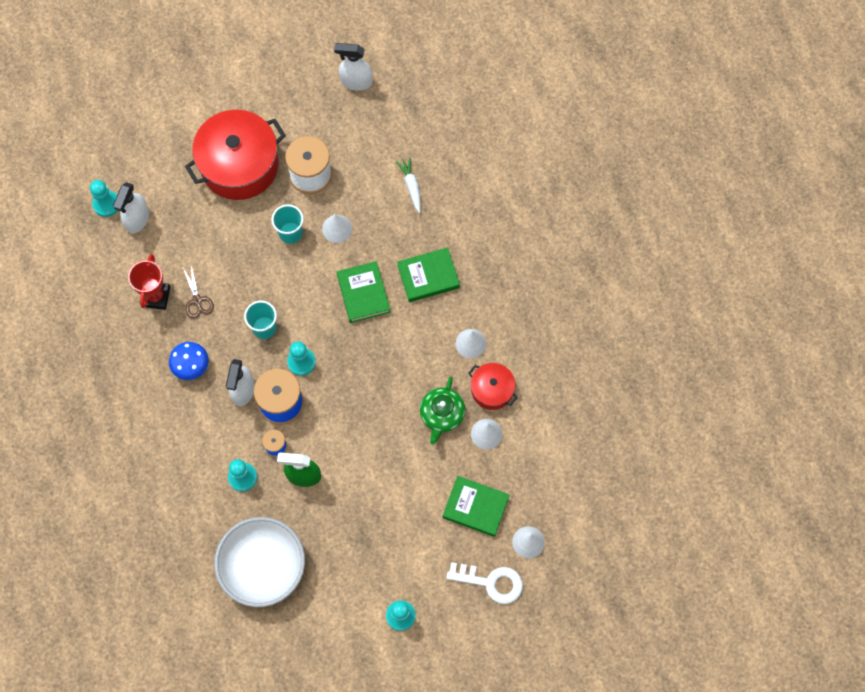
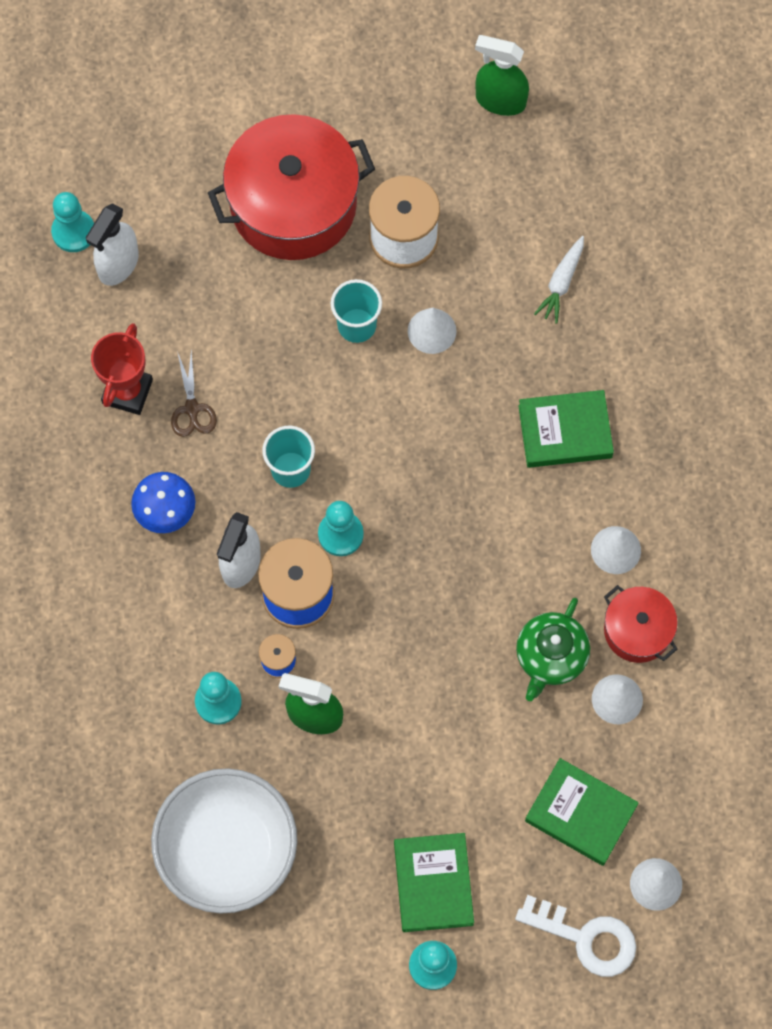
camera: 10 degrees right, 0 degrees up
(356, 81) = (500, 100): white spray bottle -> green spray bottle
(363, 293) = (457, 442): green book -> green book (433, 883)
(411, 186) = (561, 283): white carrot -> white carrot turned 150 degrees counterclockwise

